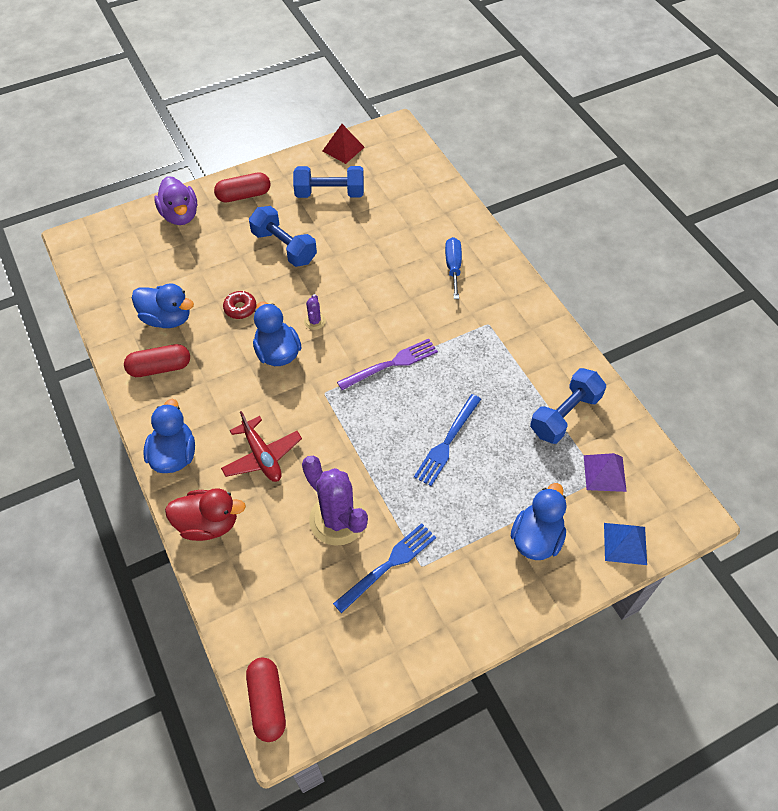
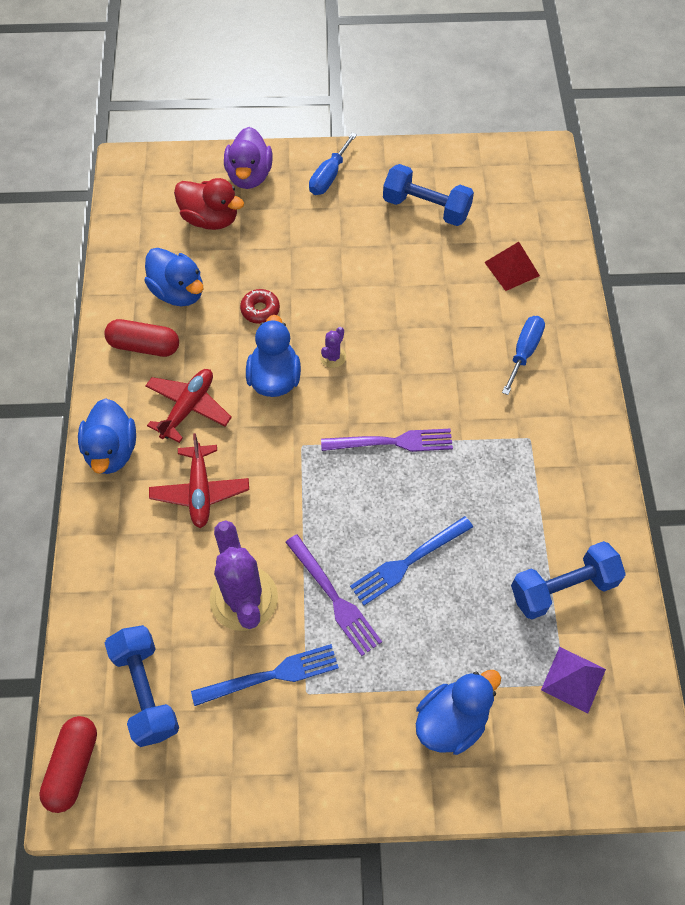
camera: 25 degrees right, 5 degrees up
(174, 455) = (112, 451): blue duck -> blue duck turned 150 degrees clockwise
(208, 524) = (109, 543): red duck -> red duck (210, 219)
(220, 399) = (188, 408): none -> red plane
(244, 195) = (329, 176): red capsule -> blue screwdriver
(284, 247) = (343, 255): blue dumbbell -> blue dumbbell (146, 691)
(343, 149) = (469, 158): red pyramid -> red pyramid (512, 268)
(407, 490) = (335, 598): none -> purple fork
(625, 543) = (552, 775): blue pyramid -> none

